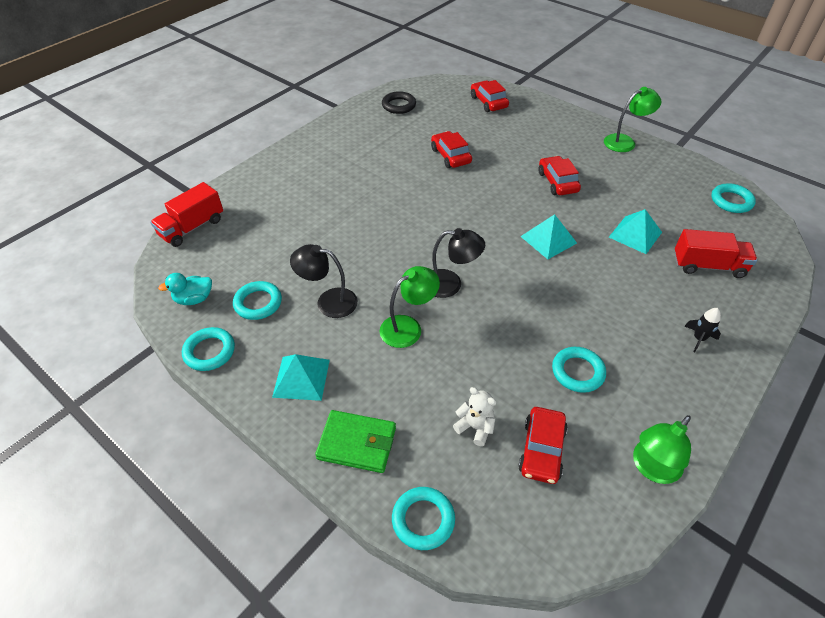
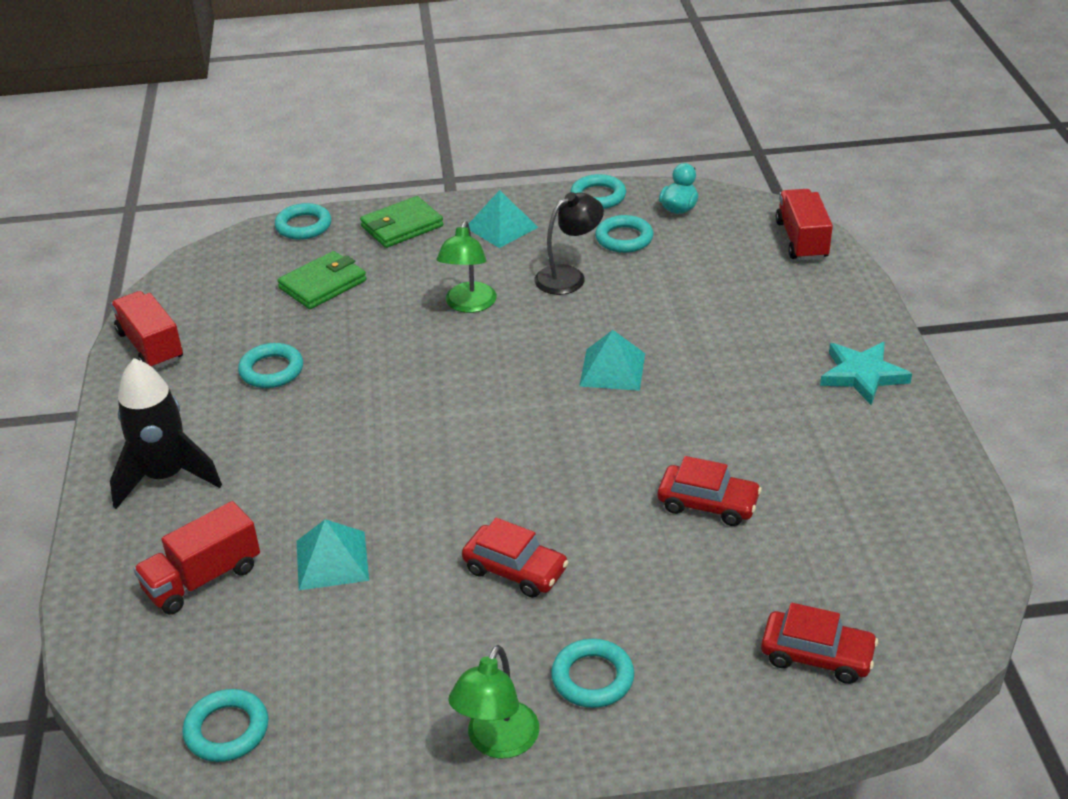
camera: 135 degrees right, 10 degrees down
(309, 156) = (862, 375): none -> turquoise star
(399, 105) = (920, 534): black ring -> none
(450, 284) = (480, 360): black lamp -> none
(475, 427) = (323, 284): white teddy bear -> green wallet
(542, 450) = (253, 304): red car -> none
(548, 239) = (434, 476): turquoise pyramid -> turquoise pyramid (612, 369)
(570, 137) = (592, 678): none -> turquoise ring
(651, 468) = (150, 346): green lamp -> red truck
(698, 339) = (165, 477): black rocket -> black rocket, size x2.26

